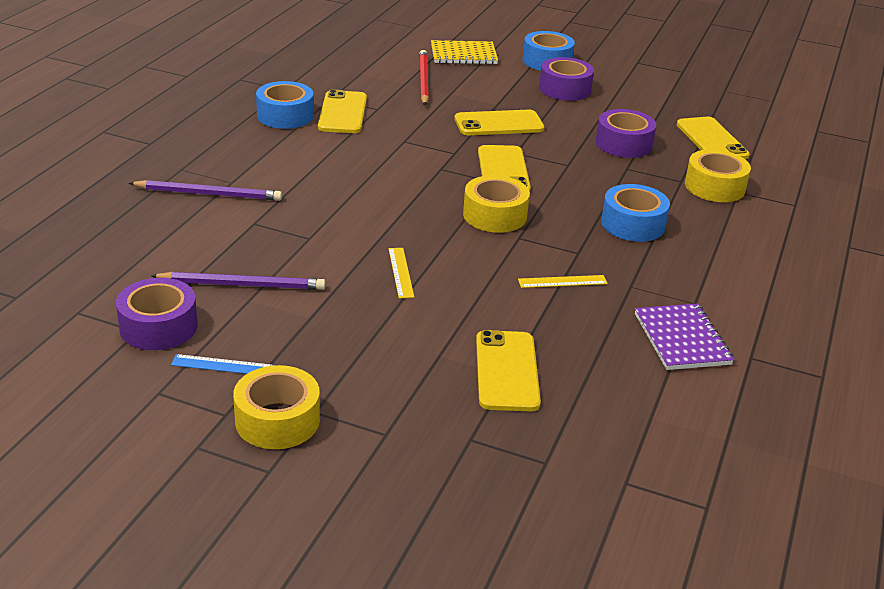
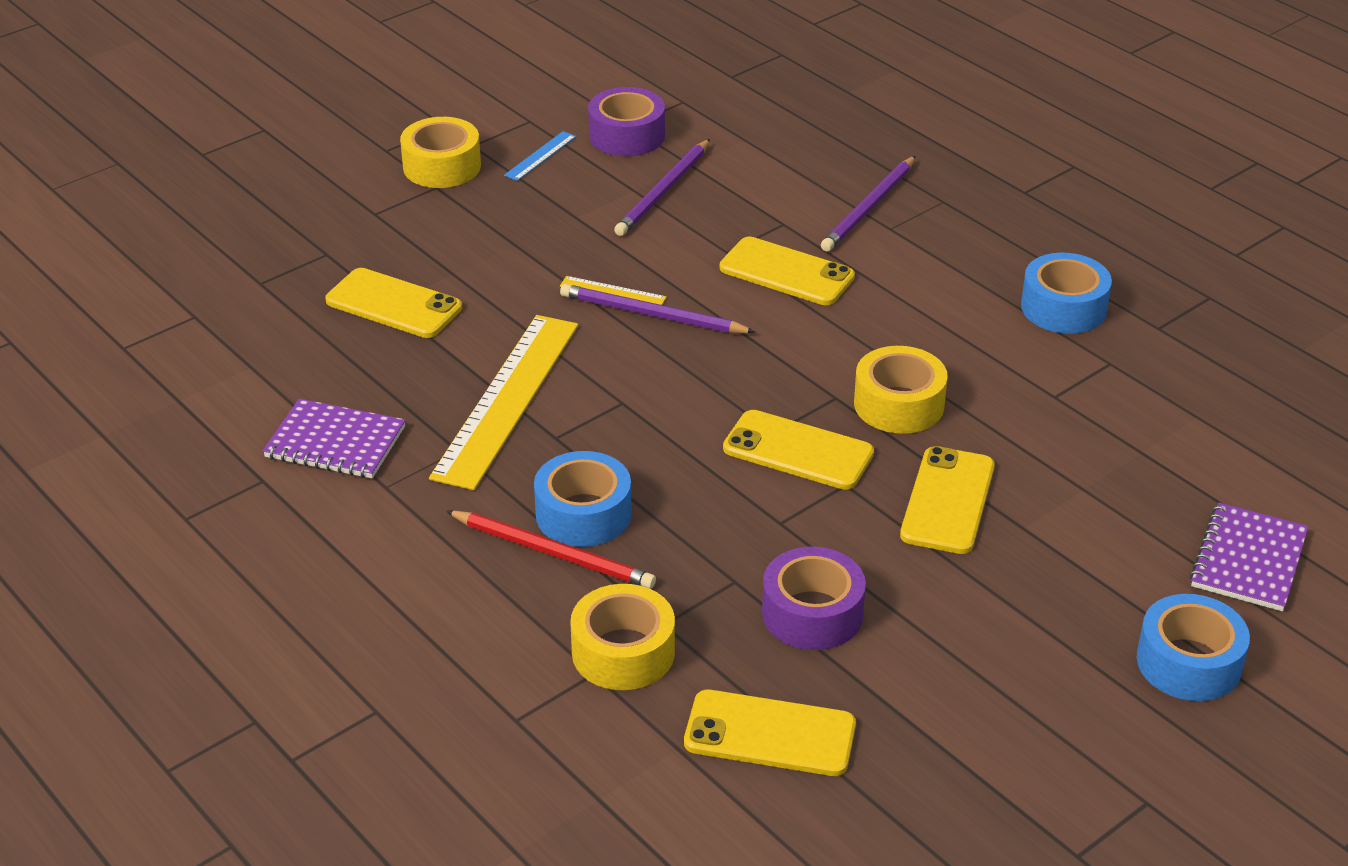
camera: 120 degrees right, 5 degrees up
(342, 113) = (1052, 359): yellow phone -> yellow phone (786, 272)
(414, 249) = (652, 315): none -> purple pencil
(423, 80) = (1147, 475): red pencil -> red pencil (553, 553)
(463, 55) = (1248, 560): yellow notebook -> purple notebook
(495, 215) = (685, 401): yellow tape -> yellow tape (899, 404)
(562, 281) = (507, 399): yellow ruler -> yellow ruler, size x2.41
(565, 89) = (1052, 633): purple tape -> none

